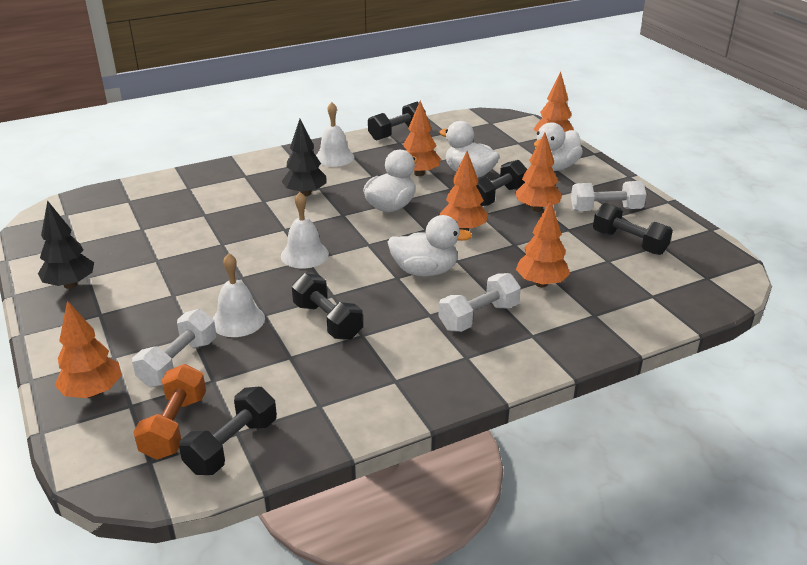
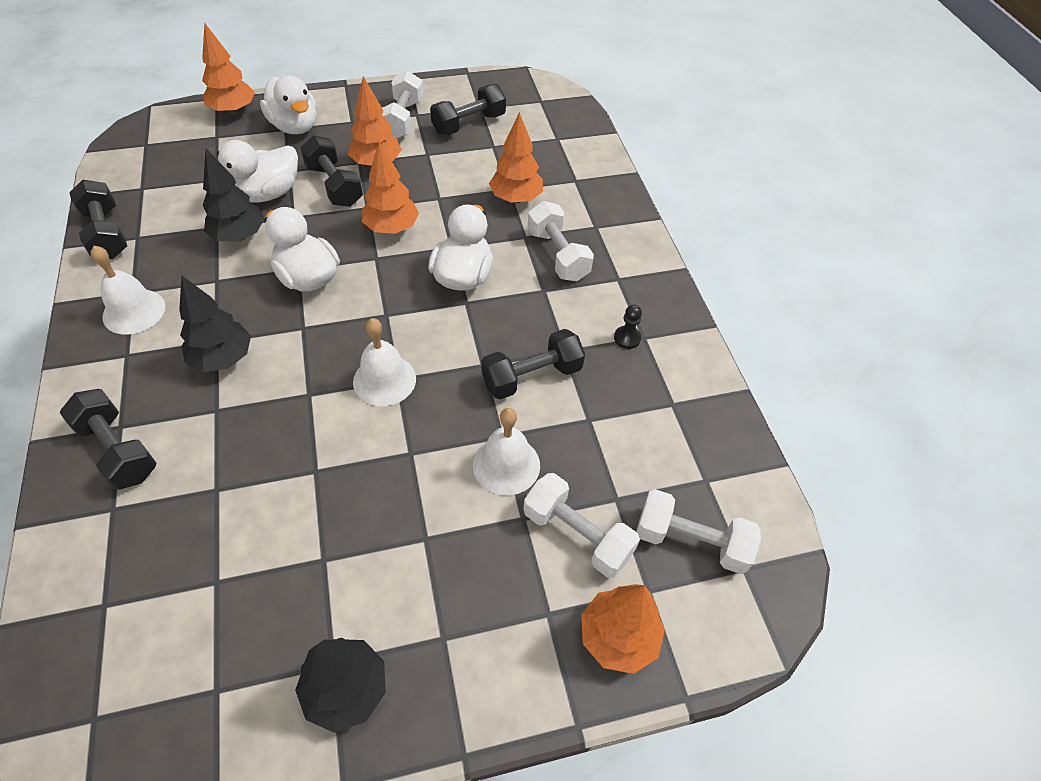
camera: 80 degrees left, 20 degrees up
(175, 426) = (691, 541): orange dumbbell -> white dumbbell
(232, 446) = (726, 486): black dumbbell -> black dumbbell (118, 450)
(390, 370) = (627, 338): none -> black pawn
(419, 173) = (239, 236): orange tree -> black tree

